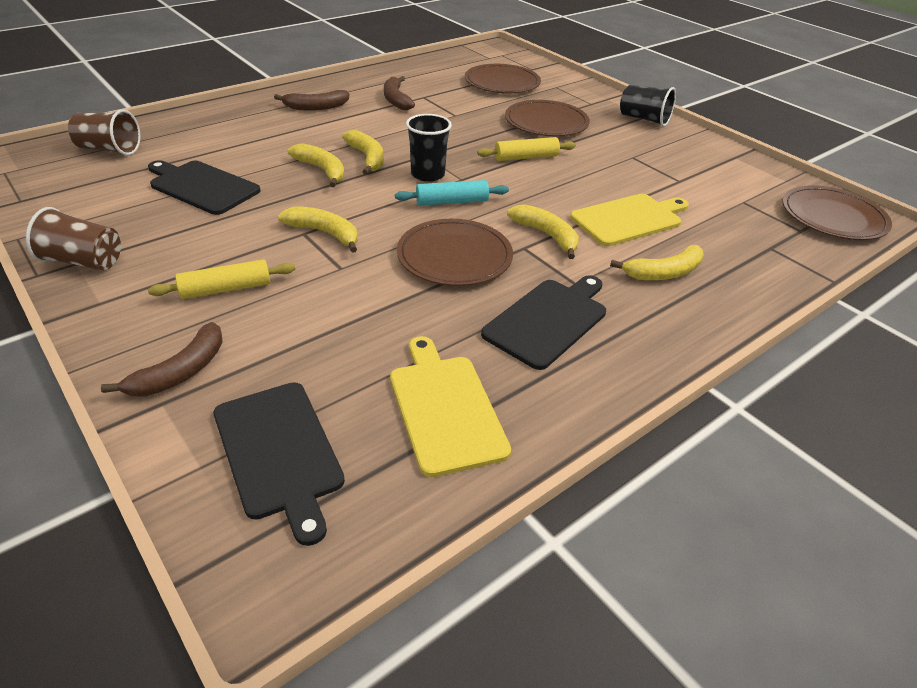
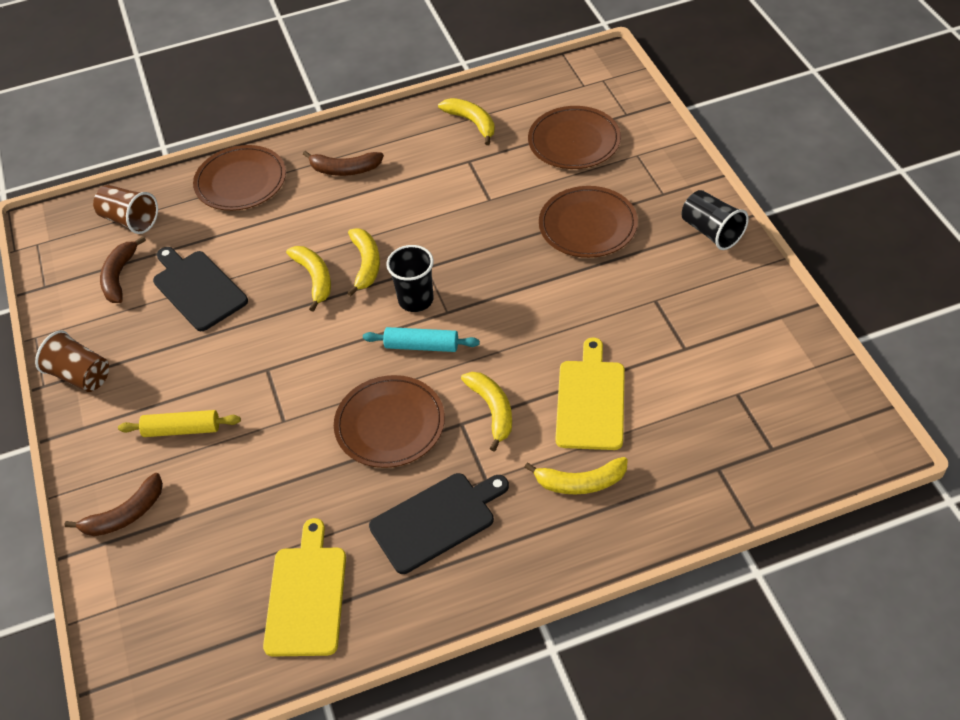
camera: 25 degrees right, 10 degrees up
(279, 452) = (172, 607): black cutting board -> none
(325, 233) = (286, 372): yellow banana -> yellow banana (472, 122)
(396, 100) = (436, 164): brown banana -> brown banana (119, 276)
(526, 157) = (533, 285): yellow rolling pin -> none
(629, 219) = (590, 401): yellow cutting board -> yellow cutting board turned 75 degrees counterclockwise
(833, 217) = (826, 435): brown plate -> brown plate (241, 181)

